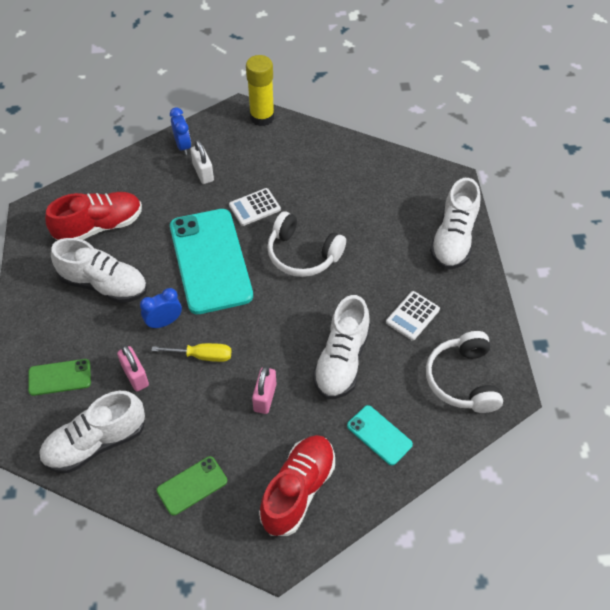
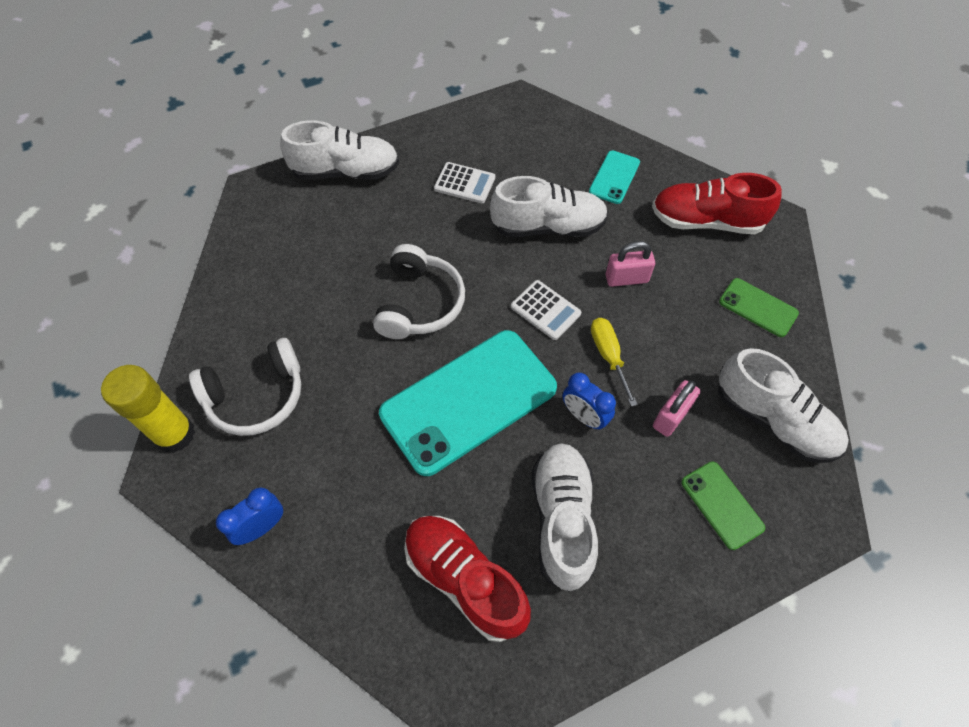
camera: 110 degrees left, 5 degrees up
(203, 173) = (313, 473): white padlock -> none
(254, 207) = (360, 381): white calculator -> white calculator (545, 310)
(462, 380) = (522, 132): white headphones -> white headphones (256, 396)

